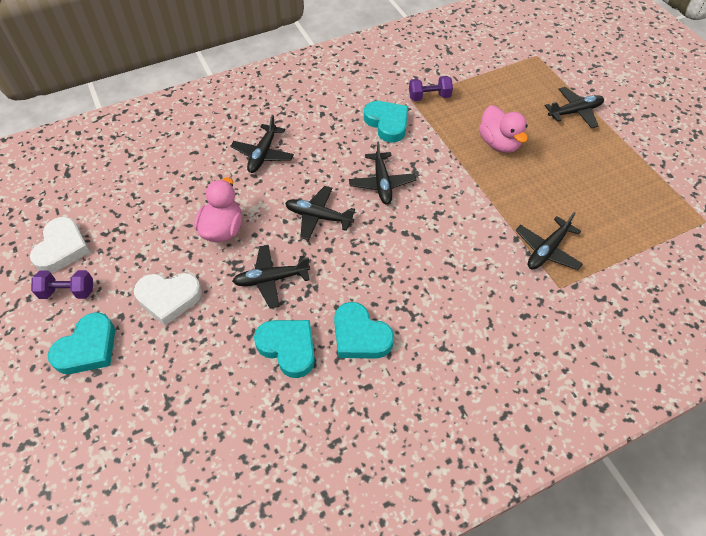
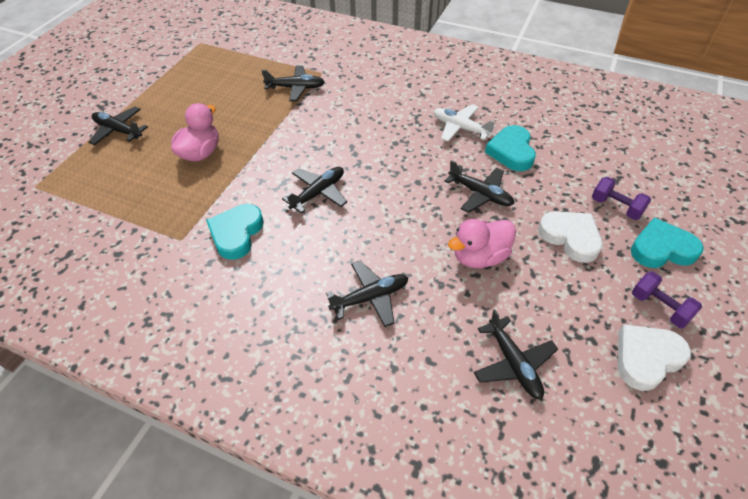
camera: 130 degrees left, 5 degrees down
(318, 217) = (396, 207): black plane -> black plane (513, 363)
(360, 336) = (460, 128): turquoise heart -> white plane
(429, 97) = (168, 226): purple dumbbell -> purple dumbbell (616, 207)

